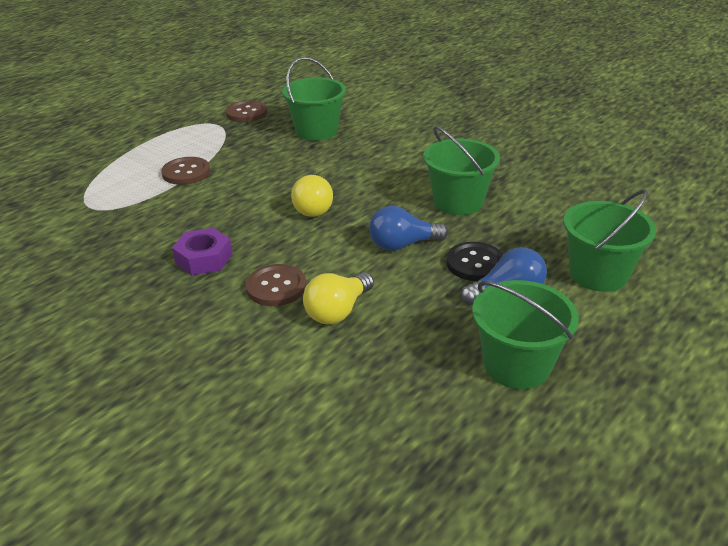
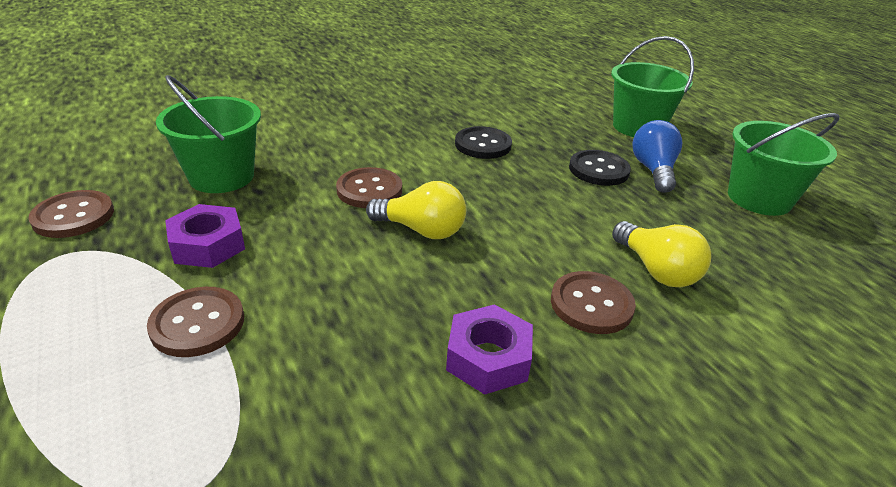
camera: 70 degrees left, 0 degrees up
(248, 152) = (208, 245): none -> purple nut
(345, 177) = (369, 190): none -> brown button
(403, 245) = (544, 196): blue light bulb -> none
(458, 202) = (483, 145): green bucket -> black button

